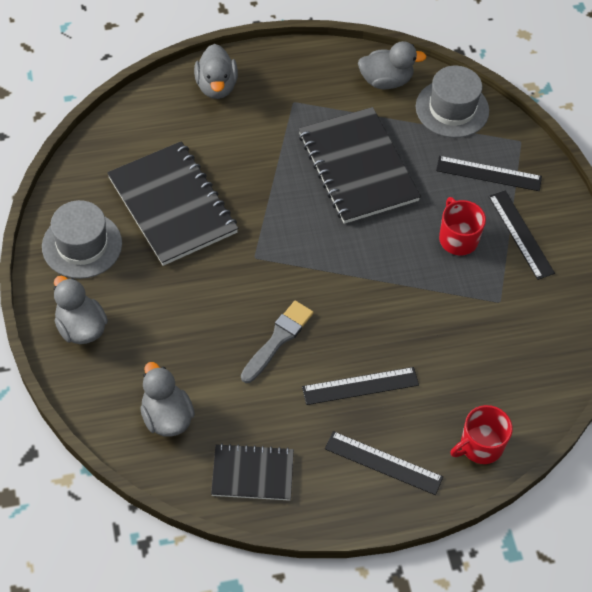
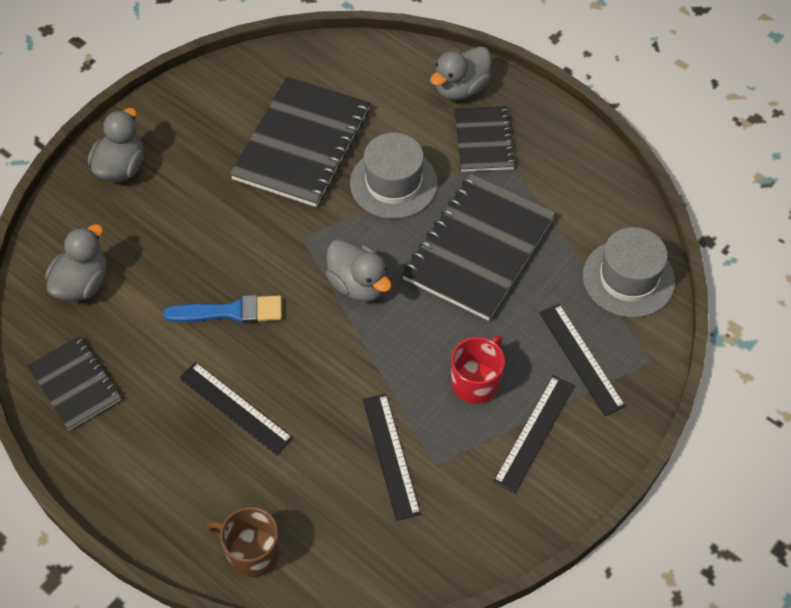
camera: 55 degrees right, 0 degrees up
(82, 245) = (203, 113): grey hat -> grey hat (393, 183)
(272, 105) = (483, 140): none -> black notebook
(278, 340) = (230, 312): grey brush -> blue brush
(383, 463) = (166, 480): black ruler -> black ruler (390, 455)
(386, 81) = (604, 205): grey duck -> grey duck (358, 285)
(480, 446) = (251, 552): red mug -> brown mug

